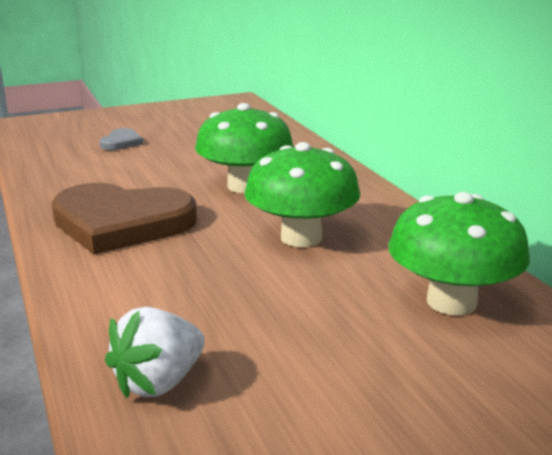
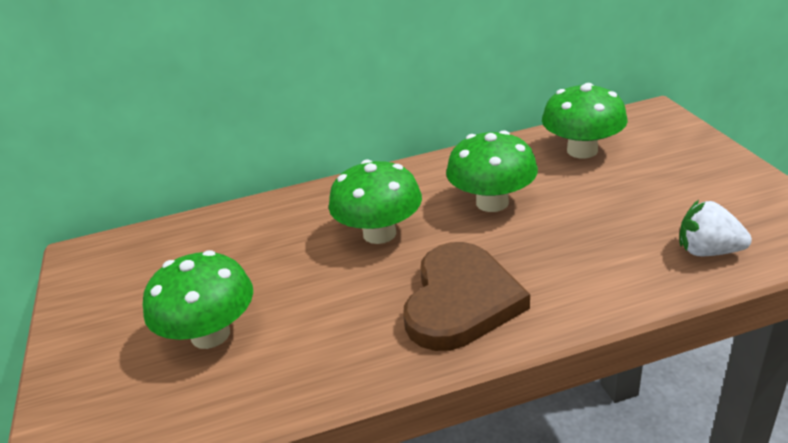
camera: 80 degrees left, 10 degrees up
(121, 142) = (210, 334): grey heart -> green mushroom
(159, 382) = (708, 251): white strawberry -> white strawberry turned 150 degrees clockwise

